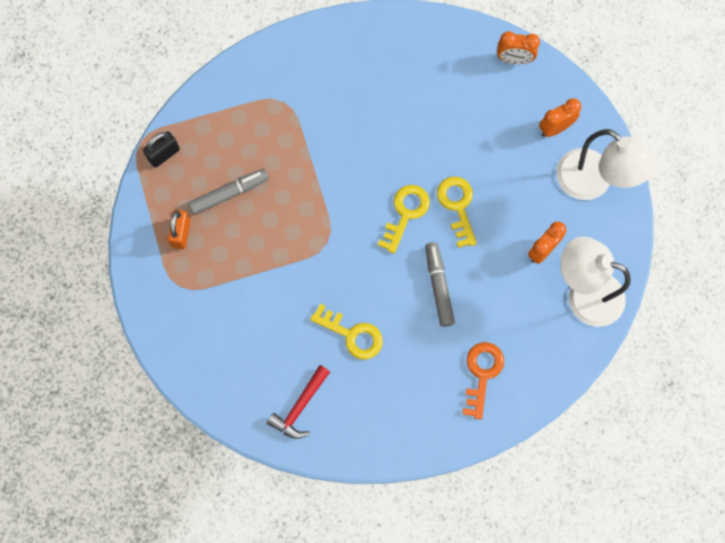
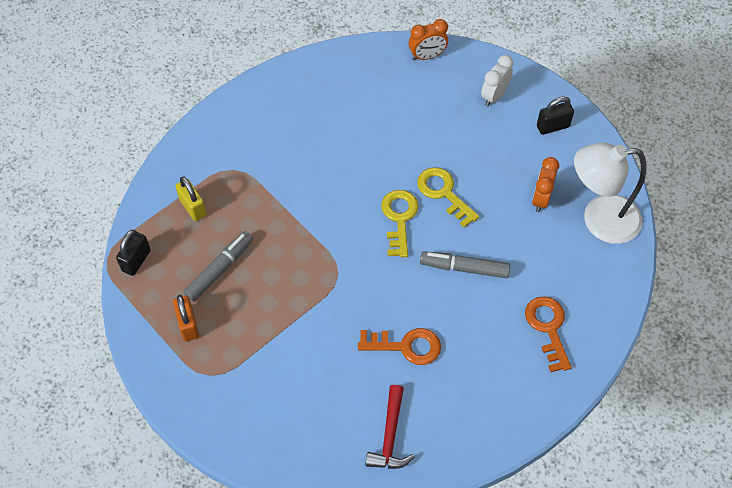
camera: 25 degrees left, 15 degrees down
(233, 124) = (193, 207): none -> yellow padlock
(352, 335) = (406, 346): yellow key -> orange key
(438, 286) = (464, 268): grey marker -> grey marker turned 45 degrees counterclockwise
(555, 128) = (494, 96): orange clock -> white clock
(593, 183) = (552, 126): white lamp -> black padlock

